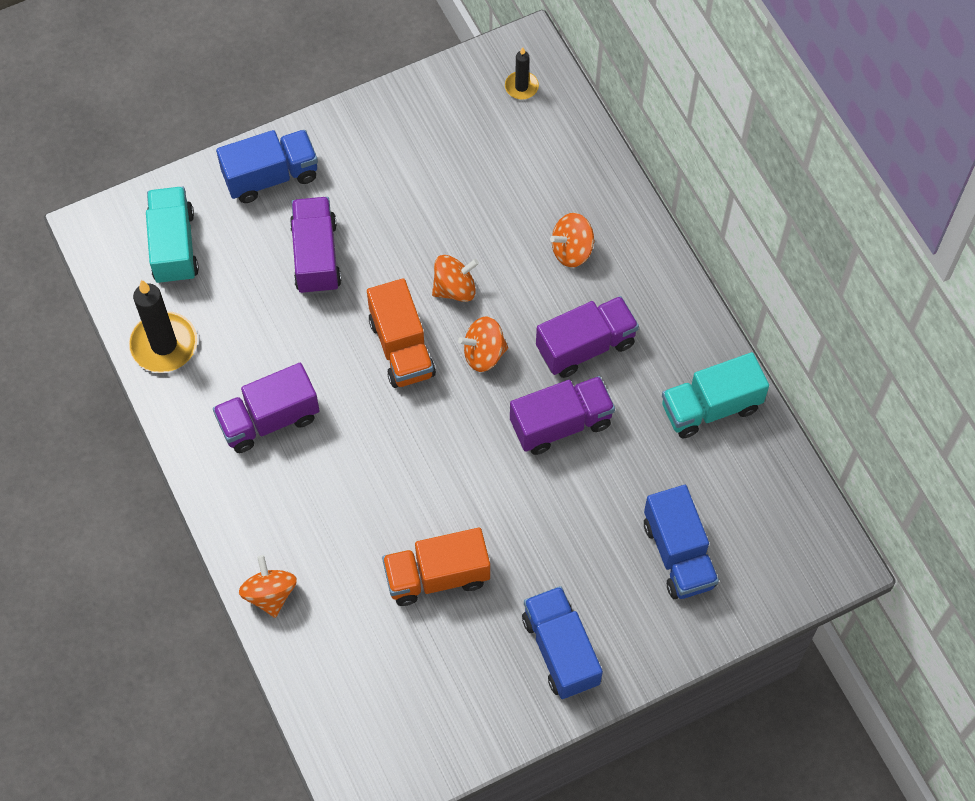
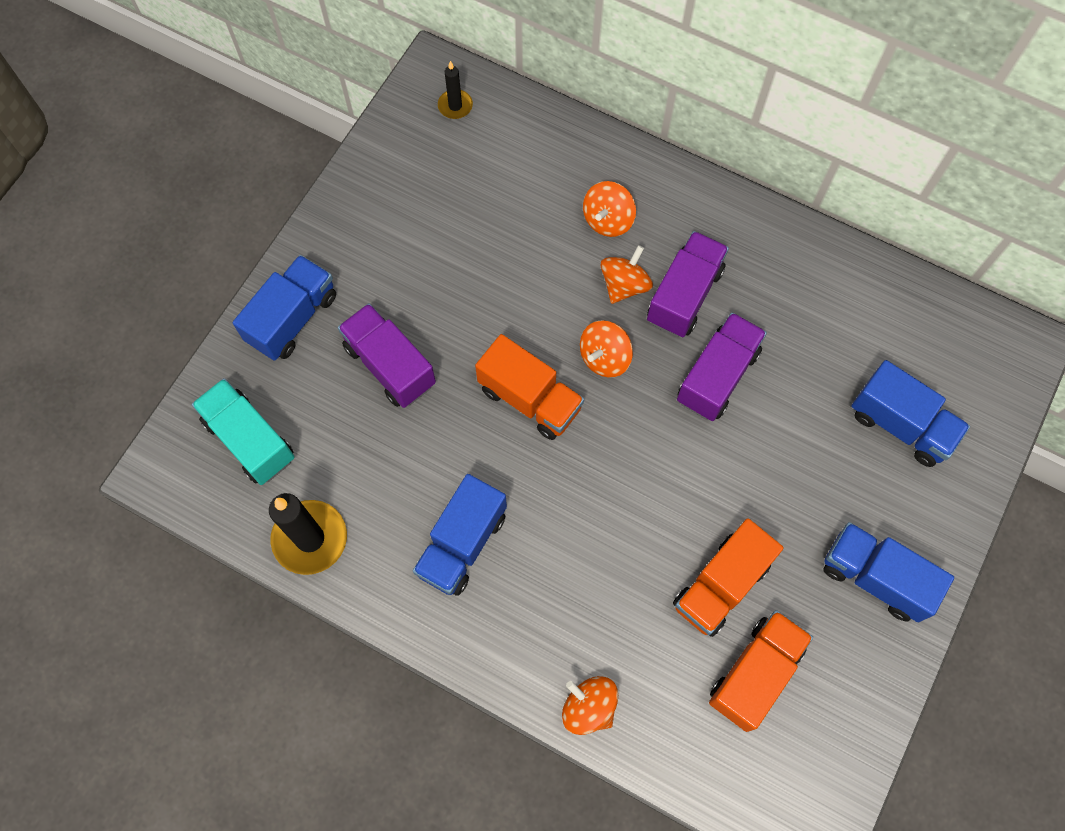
camera: 35 degrees left, 5 degrees up
(269, 420) = (462, 544): purple truck -> blue truck
(411, 654) = (755, 673): none -> orange truck
(455, 288) = (535, 316): orange spinning top -> orange spinning top (624, 285)
(710, 407) = (825, 281): turquoise truck -> none

